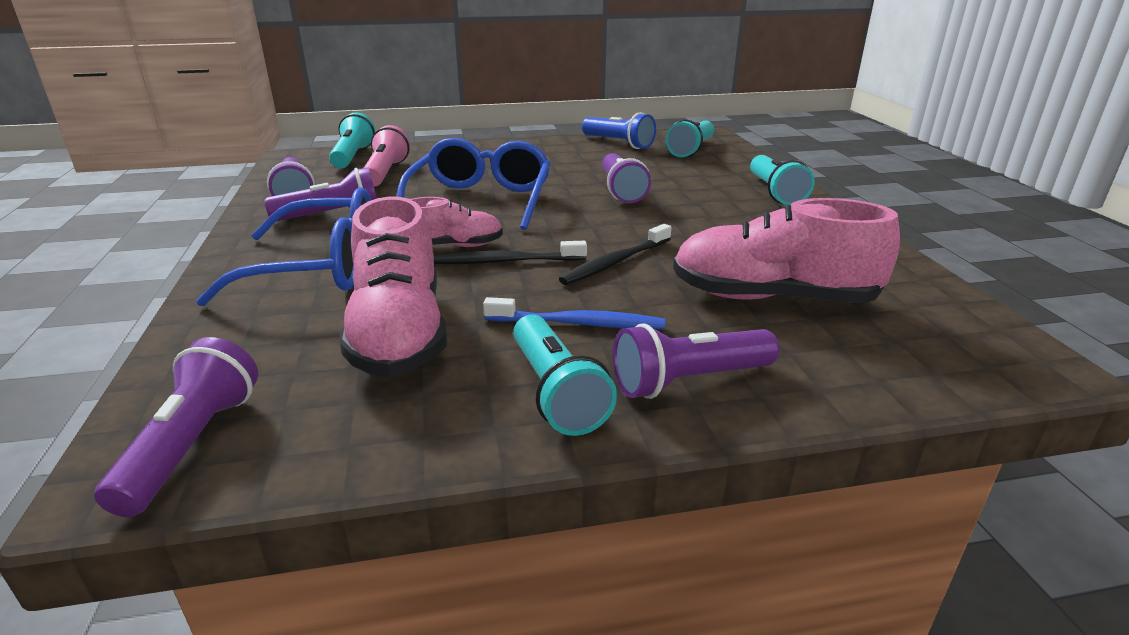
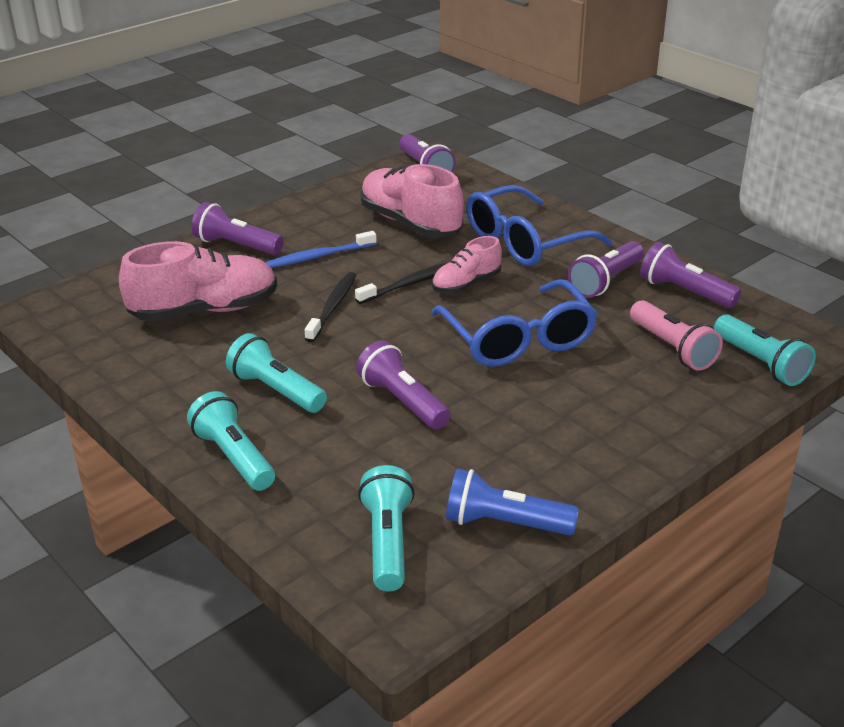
camera: 150 degrees right, 5 degrees up
(556, 392) = (299, 223): turquoise flashlight -> turquoise flashlight (276, 390)
(689, 381) = (236, 246): purple flashlight -> purple flashlight turned 105 degrees counterclockwise

